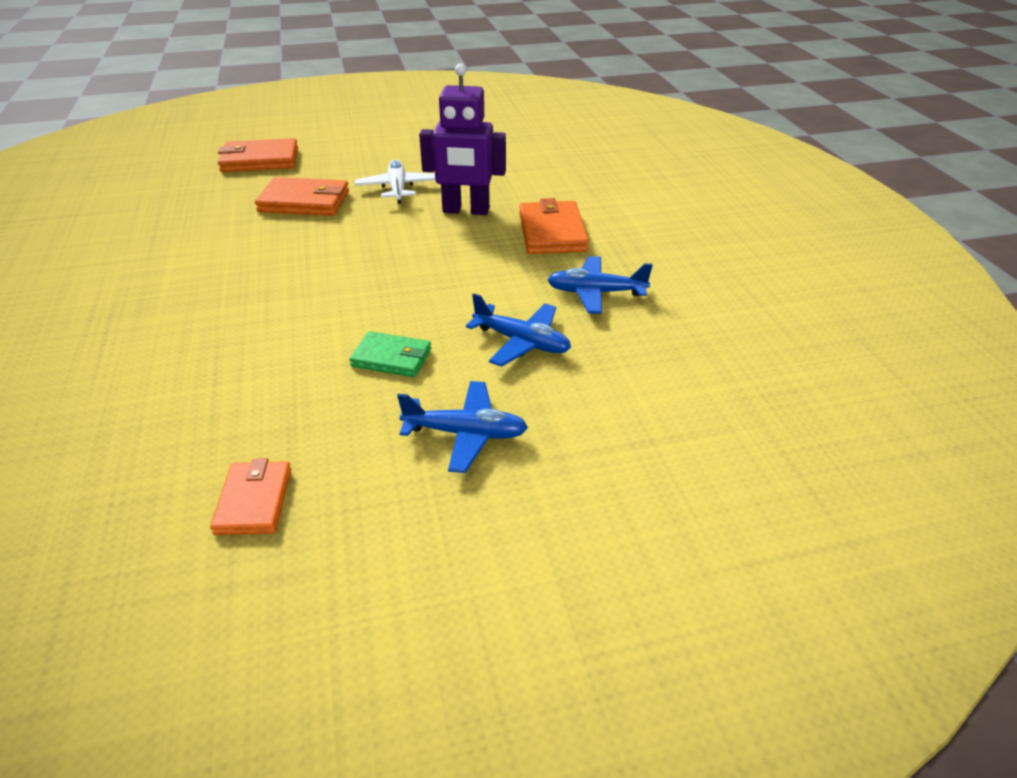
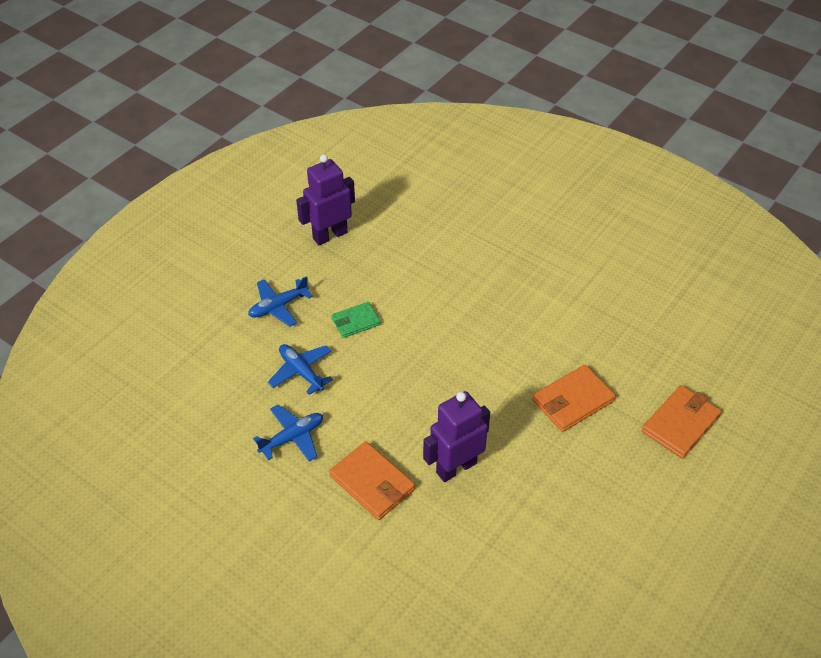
camera: 140 degrees right, 10 degrees up
(254, 501) = (330, 235): orange wallet -> purple robot
(398, 189) = (535, 460): white plane -> none
(522, 342) = (301, 372): blue plane -> blue plane turned 60 degrees clockwise

